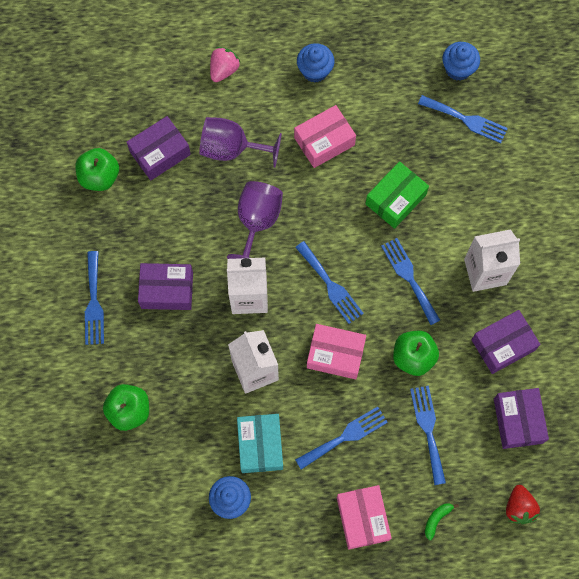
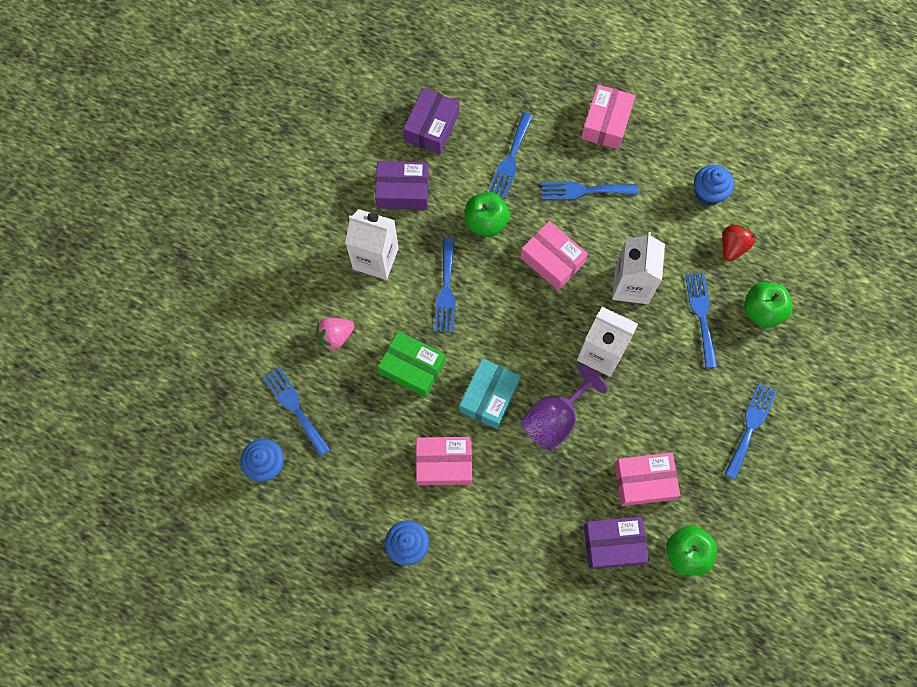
camera: 150 degrees left, 0 degrees up
(160, 212) = (644, 481): none -> pink box
(167, 290) = (675, 400): purple box -> none
(224, 70) = (500, 600): pink strawberry -> pink strawberry (335, 336)
(232, 149) = (539, 507): purple goblet -> none
(260, 445) = (660, 221): turquoise box -> turquoise box (489, 397)
(330, 285) = (521, 322): blue fork -> blue fork (701, 315)
(395, 199) = (412, 368): green box -> green box turned 45 degrees clockwise
(437, 519) = (546, 92): green banana -> none
(519, 507) = (475, 66): red strawberry -> red strawberry (732, 246)

